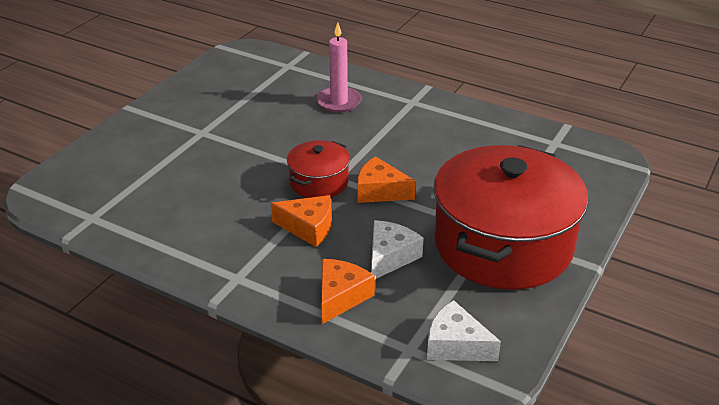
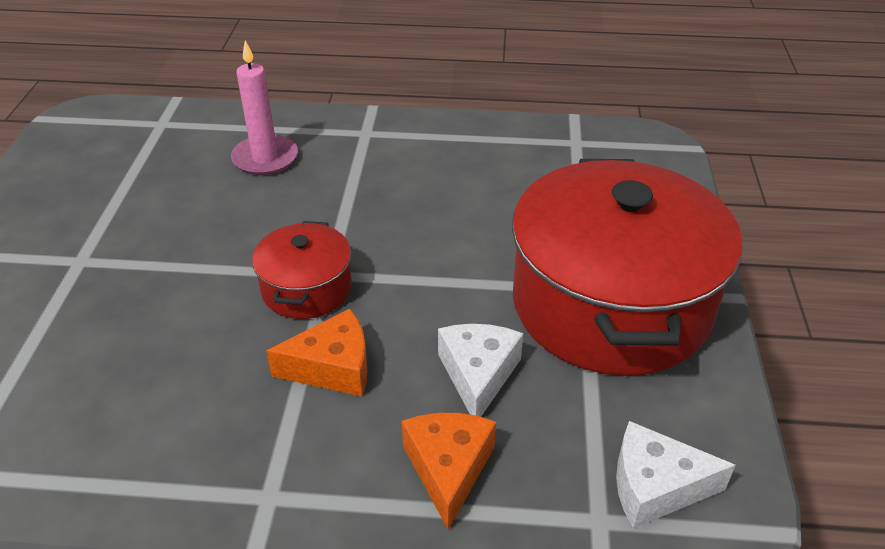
camera: 25 degrees left, 5 degrees up
(380, 191) = (401, 276): orange cheese -> none

